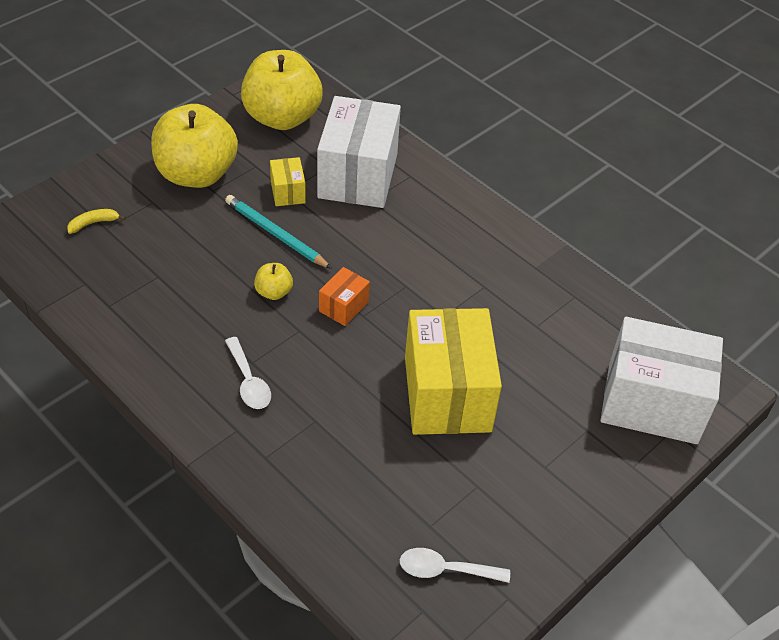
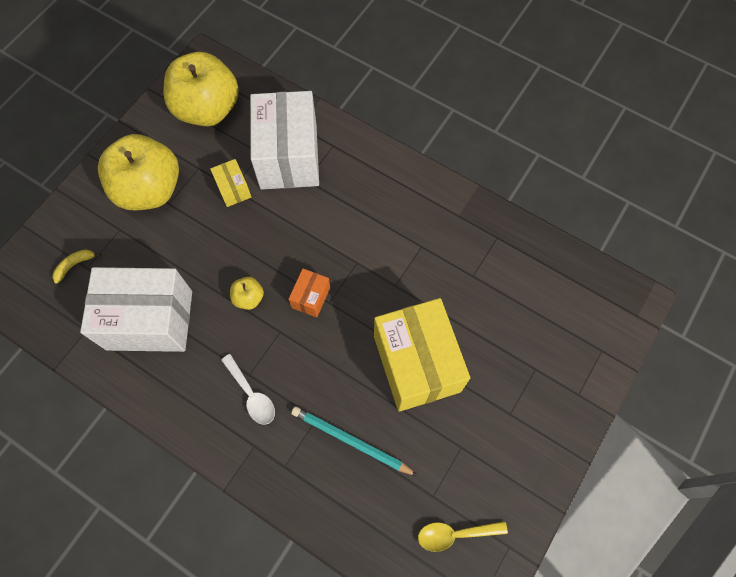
camera: 10 degrees left, 20 degrees up
(275, 234) = (234, 237): turquoise pencil -> turquoise pencil (351, 441)
(445, 570) = (455, 534): white spoon -> yellow spoon
(652, 402) = (581, 328): white box -> white box (150, 320)

